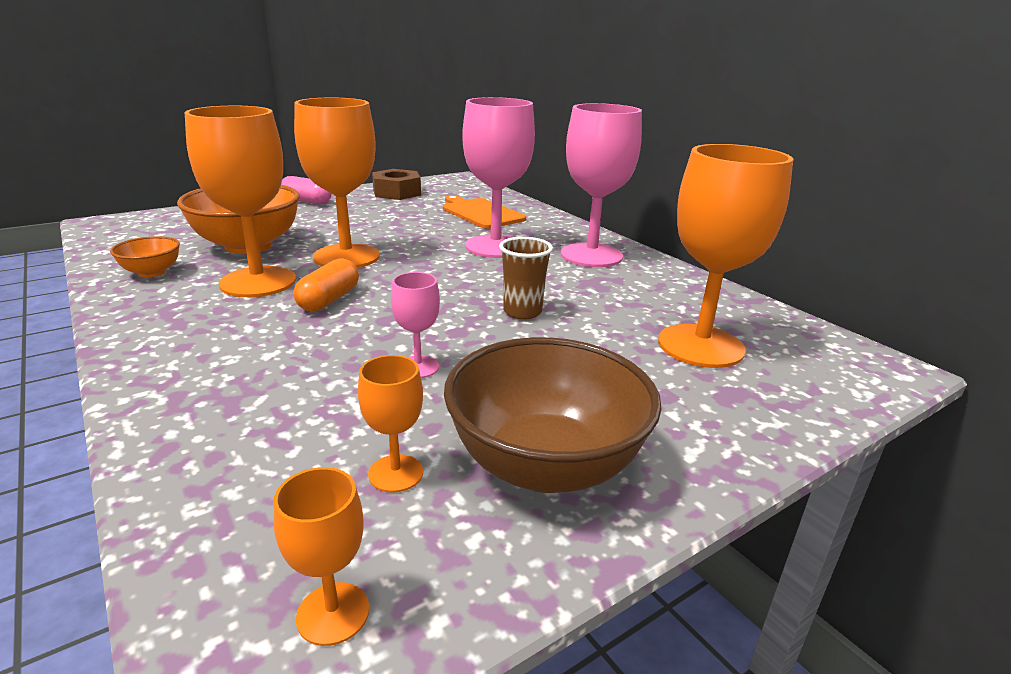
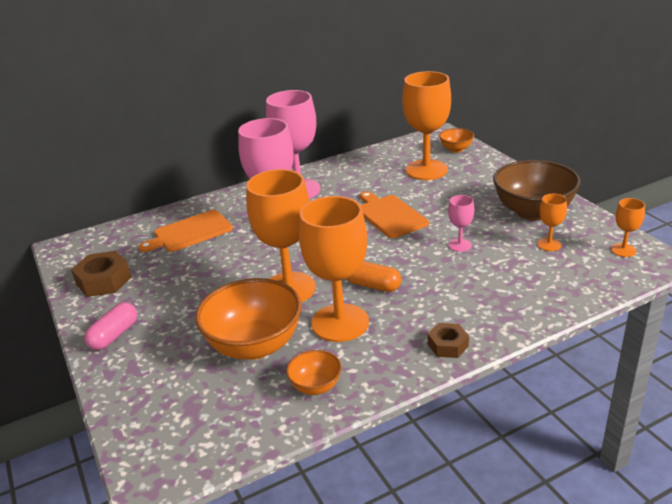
camera: 80 degrees left, 5 degrees up
(152, 345) = (447, 345): none -> brown nut
(522, 312) = (389, 215): brown cup -> orange cutting board
(820, 381) = (456, 149): none -> orange bowl

